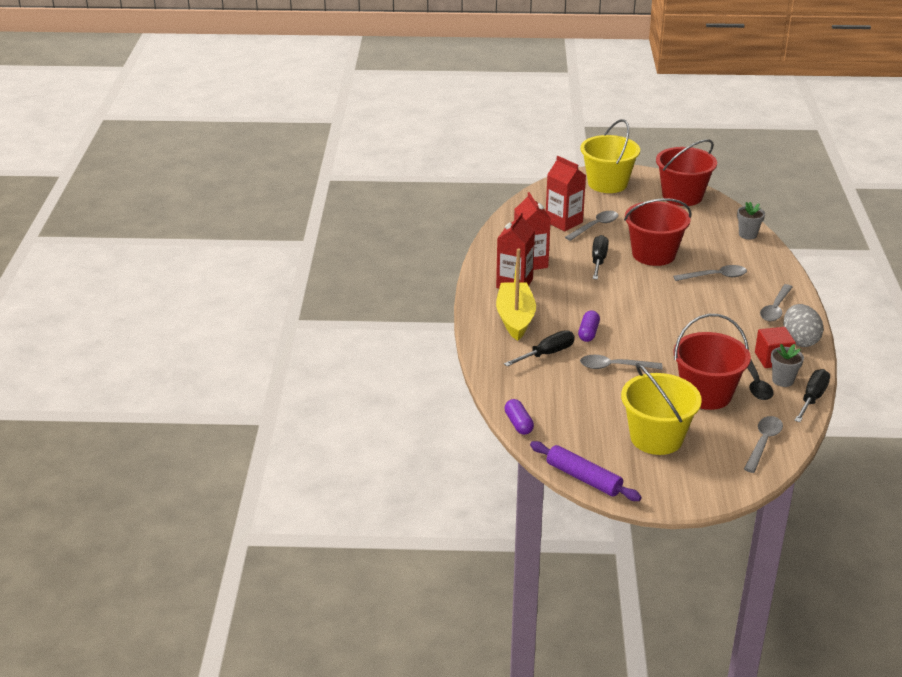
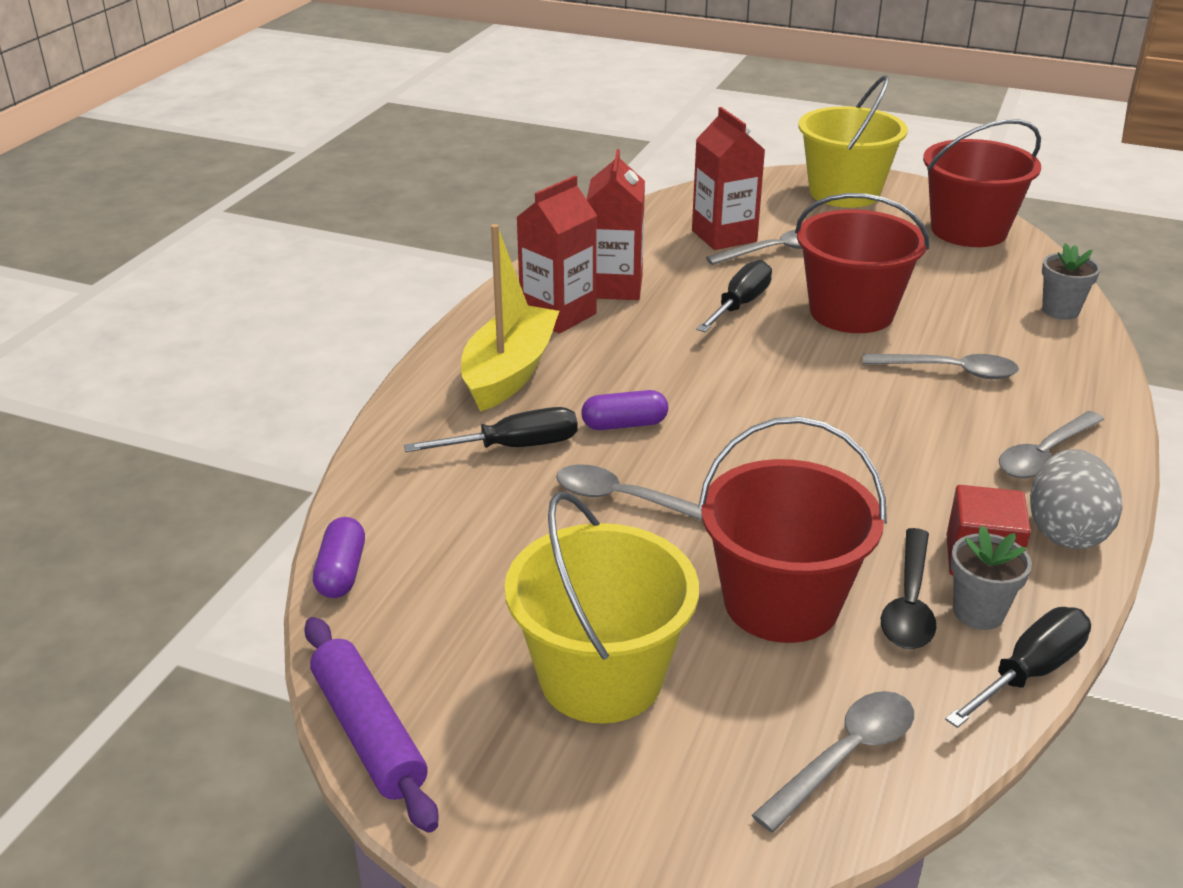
camera: 20 degrees right, 0 degrees up
(588, 333) = (624, 424): purple capsule -> purple capsule turned 45 degrees clockwise

